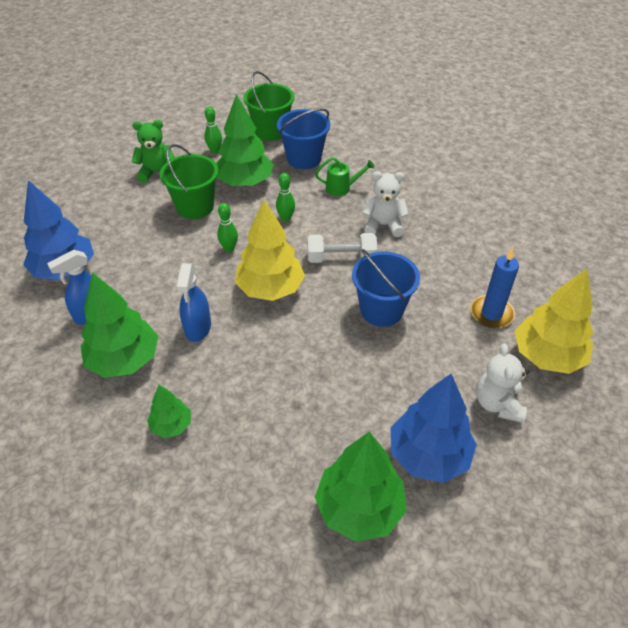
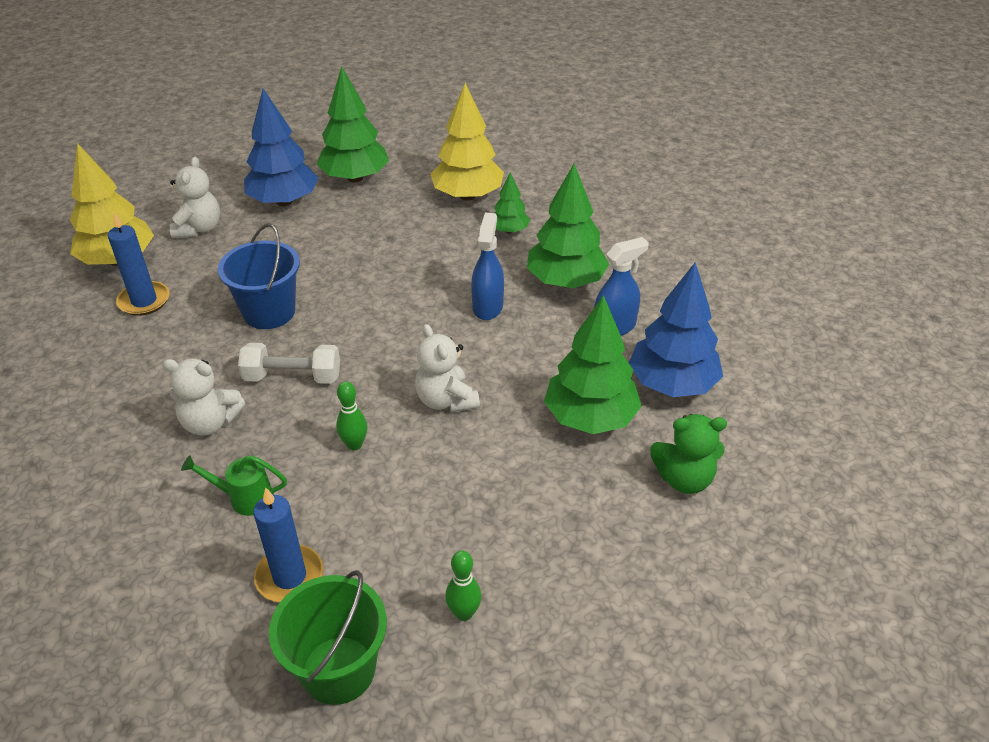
camera: 175 degrees left, 5 degrees down
(157, 173) = (573, 559): green teddy bear -> green teddy bear (684, 478)
(195, 207) = (498, 476): green bucket -> none
(229, 248) = (446, 400): green bowling pin -> white teddy bear
(245, 182) = (411, 523): green tree -> green tree (590, 417)
(270, 289) = (397, 343): yellow tree -> yellow tree (467, 196)
(304, 158) = (289, 576): blue bucket -> blue candle

